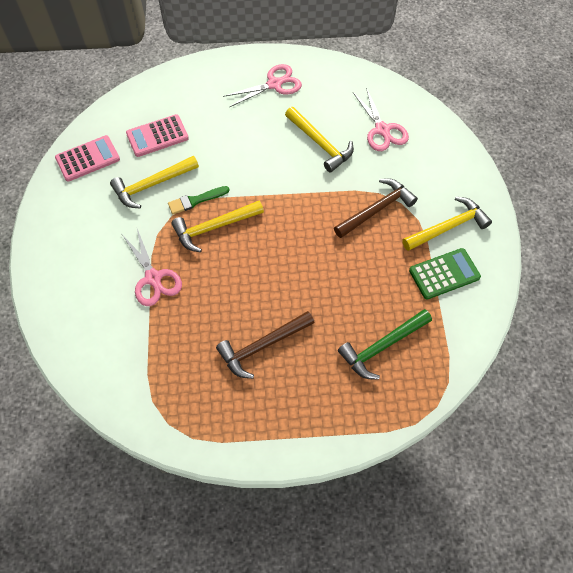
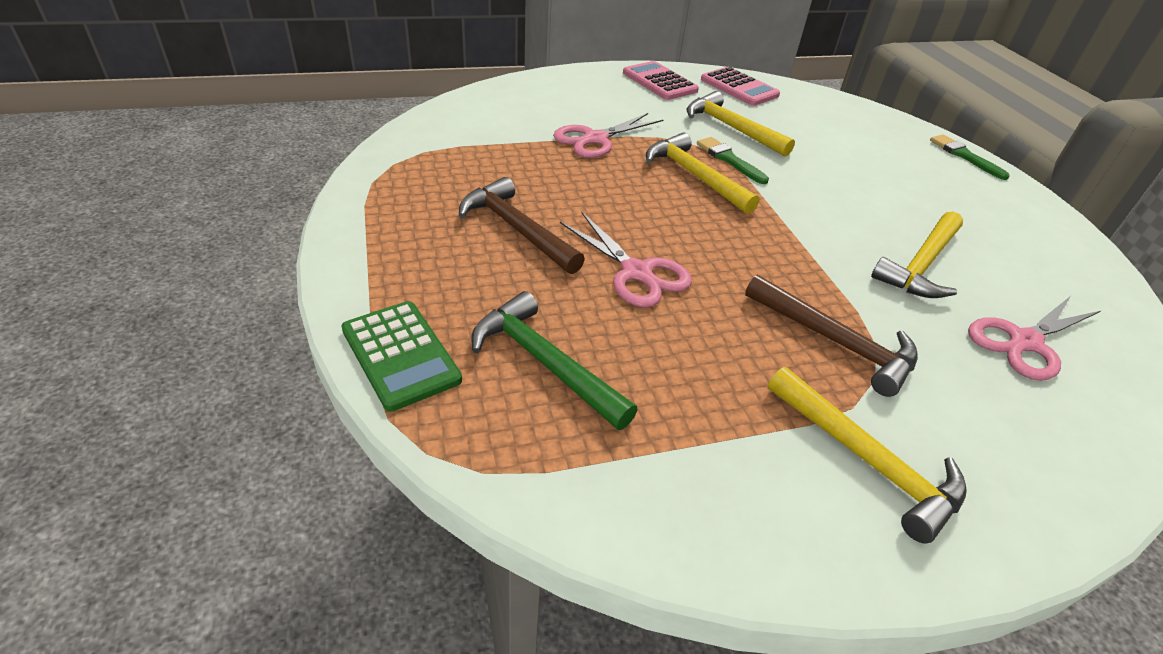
camera: 75 degrees right, 20 degrees down
(157, 136) = (808, 126): pink calculator -> pink calculator (659, 82)
(212, 66) = (964, 156): none -> green brush
(274, 84) = (992, 211): pink scissors -> pink scissors (636, 272)
(444, 274) = (743, 456): green calculator -> green calculator (401, 355)

